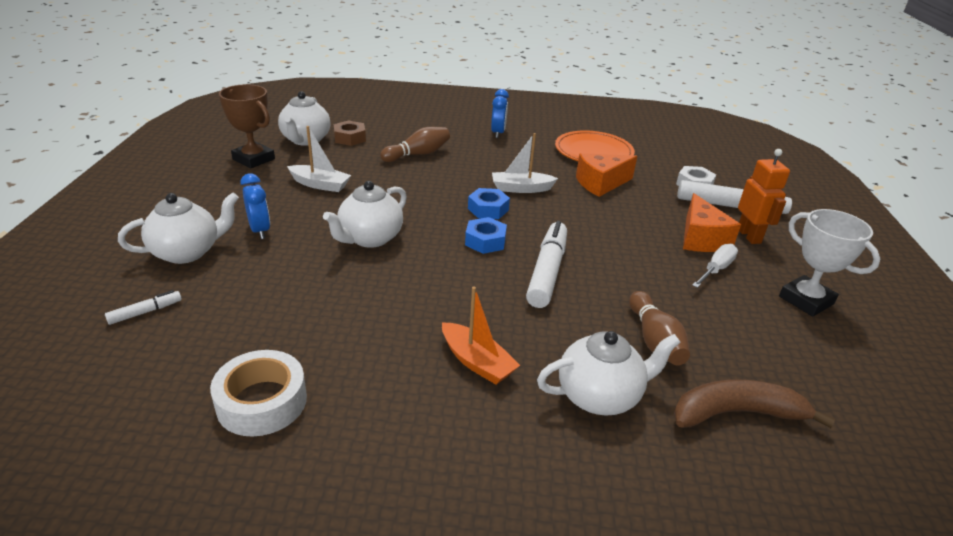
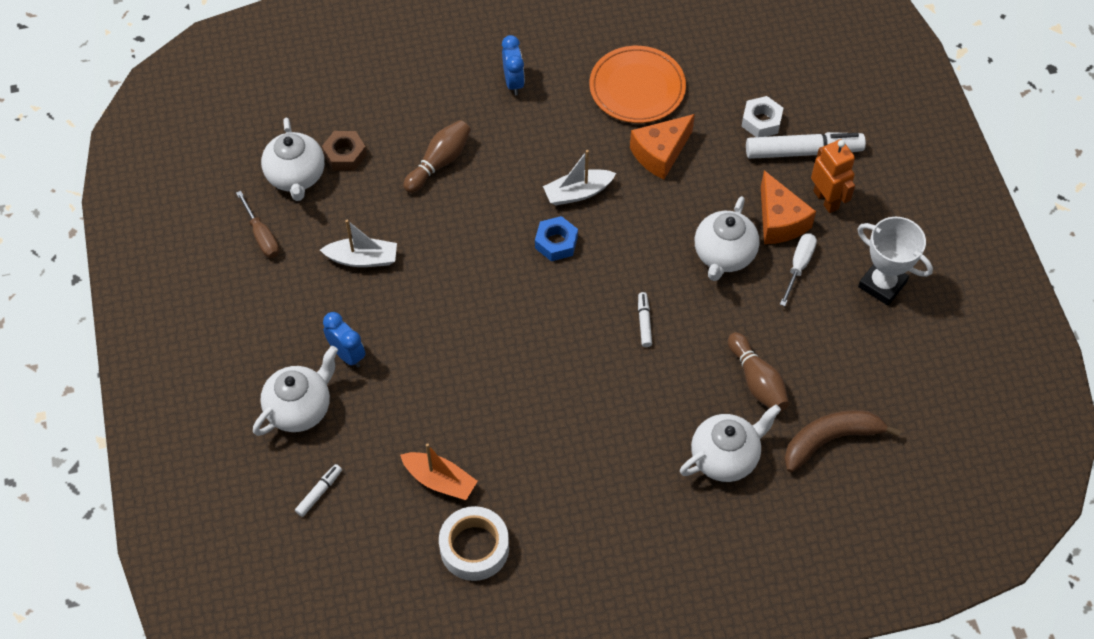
camera: 15 degrees left, 25 degrees up
(254, 159) = (262, 236): brown trophy -> brown screwdriver
(370, 238) = (459, 330): white teapot -> white teapot (724, 255)
(477, 362) = (620, 454): orange boat -> orange boat (440, 480)
(485, 241) = (572, 296): blue nut -> none
(547, 271) = (644, 322): white marker -> white marker, size x0.47

